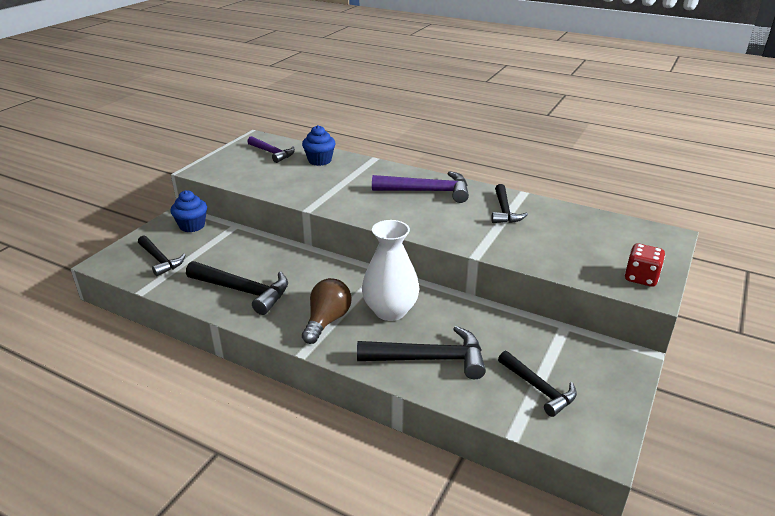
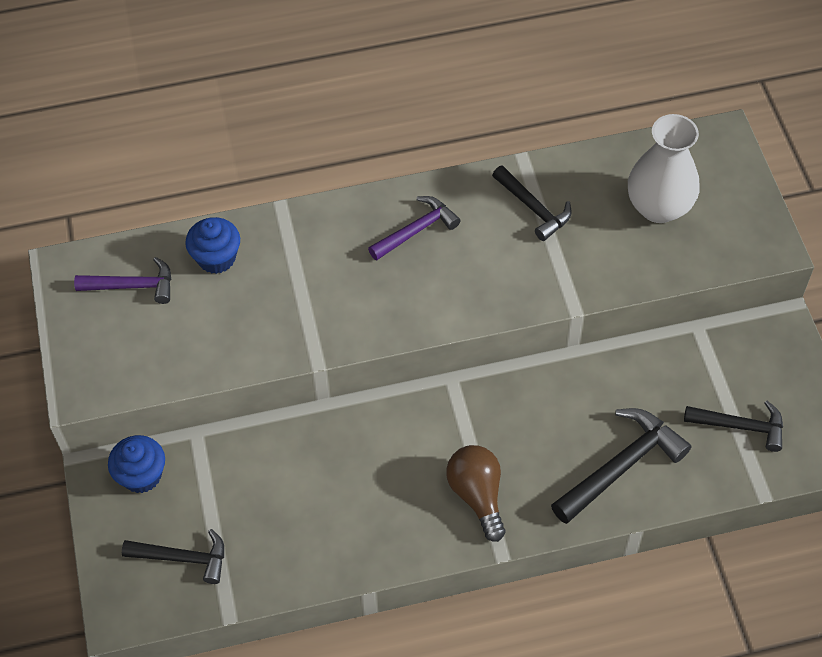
camera: 40 degrees left, 25 degrees up
(243, 291) = (342, 526): black hammer -> none
(390, 311) = (523, 432): white vase -> white vase (658, 207)
(427, 191) = (416, 230): purple hammer -> purple hammer, size x0.66
(641, 278) = (748, 231): red dice -> none

